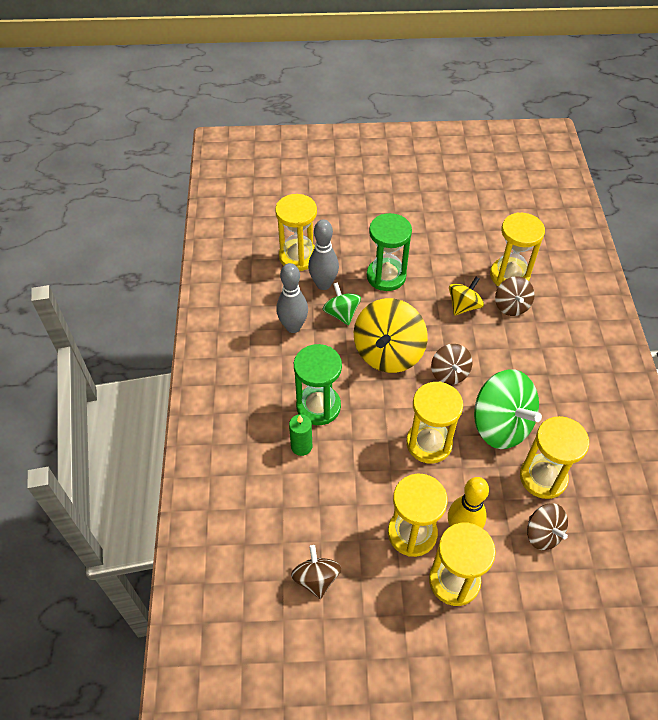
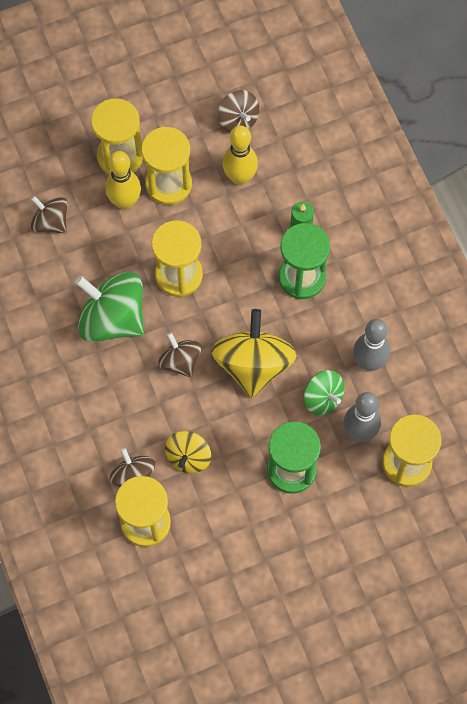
camera: 160 degrees right, 15 degrees up
(338, 516) = (240, 177): none -> yellow bowling pin
(543, 477) = (60, 276): yellow hourglass -> none

